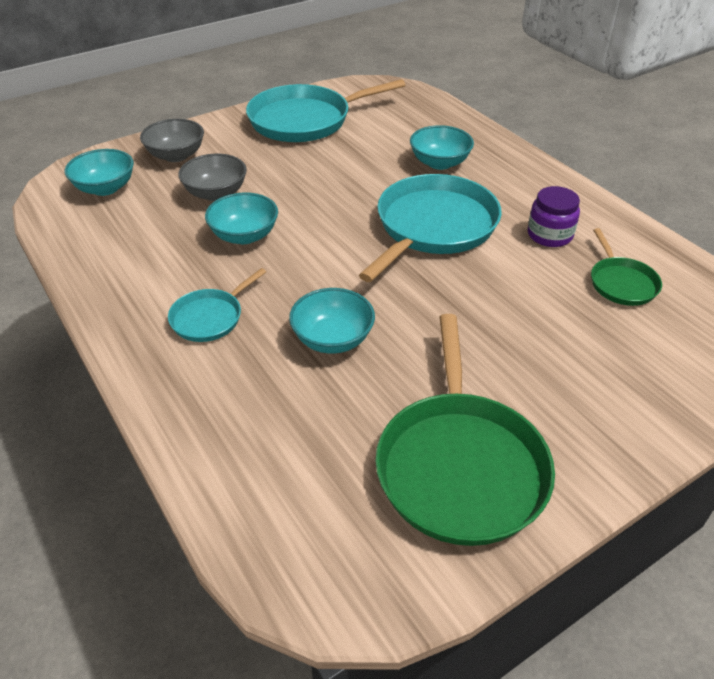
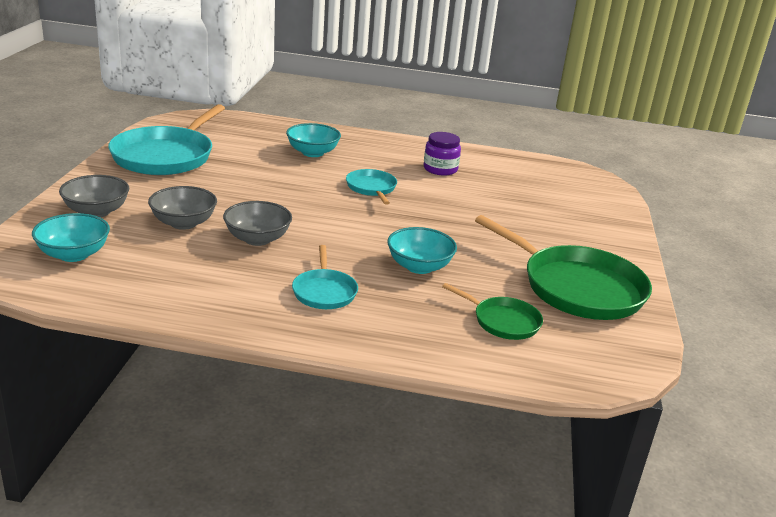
camera: 50 degrees left, 15 degrees down
(244, 235) = (257, 239): turquoise bowl -> grey bowl
(433, 227) = (371, 188): turquoise pan -> turquoise pan, size x0.51
(621, 283) = (510, 178): green pan -> green pan (503, 321)

